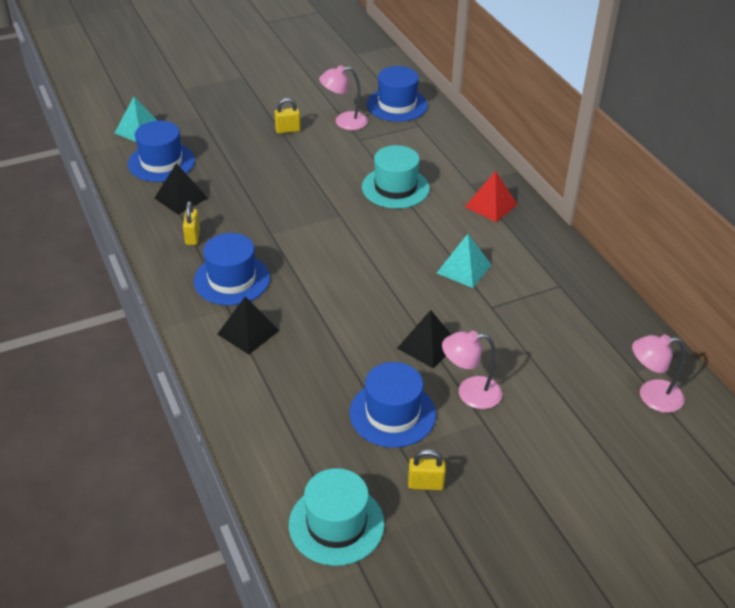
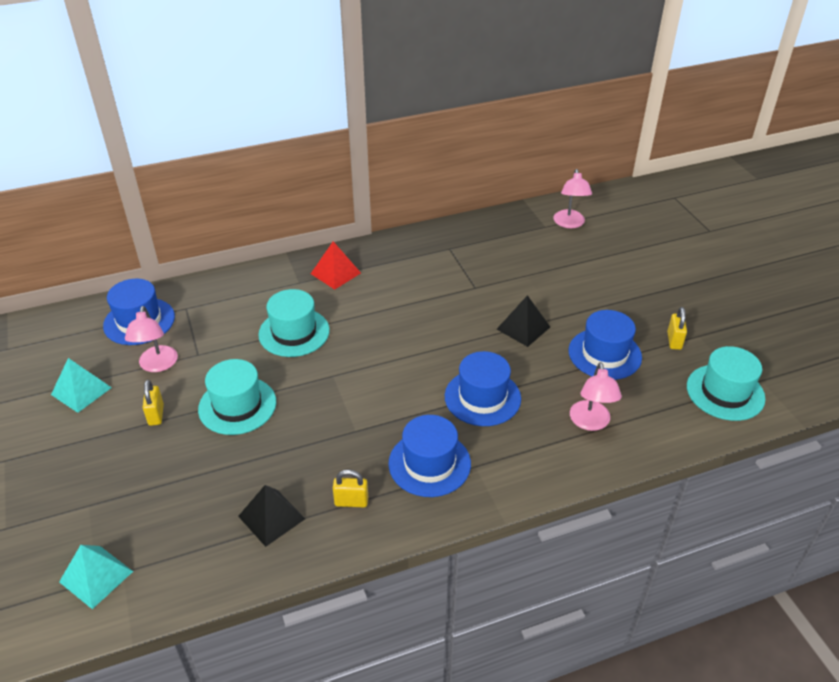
camera: 85 degrees left, 0 degrees up
(161, 162) = (186, 543): blue hat -> blue hat (482, 397)
(248, 332) = (510, 449): black pyramid -> none
(299, 167) = (237, 405): none -> turquoise hat
(464, 269) = (424, 298): turquoise pyramid -> turquoise pyramid (81, 391)
(470, 393) = (576, 309): pink lamp -> pink lamp (590, 423)

